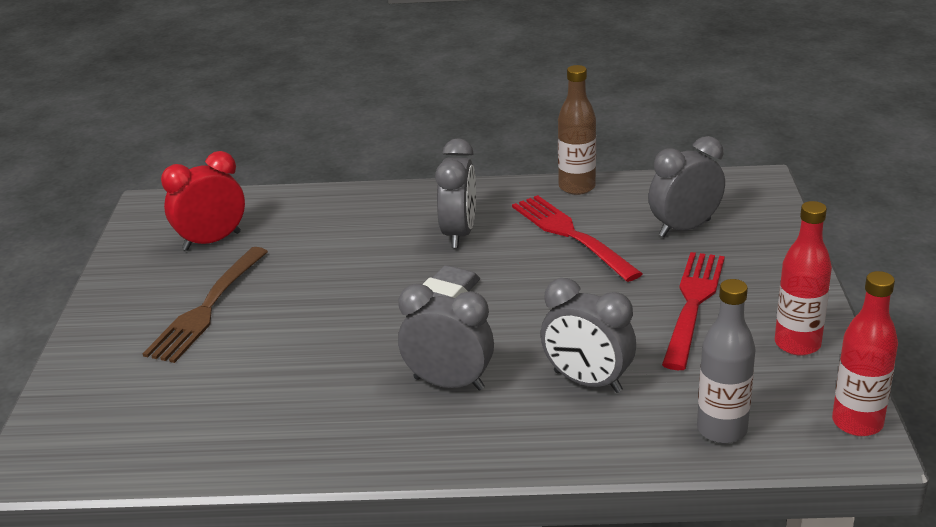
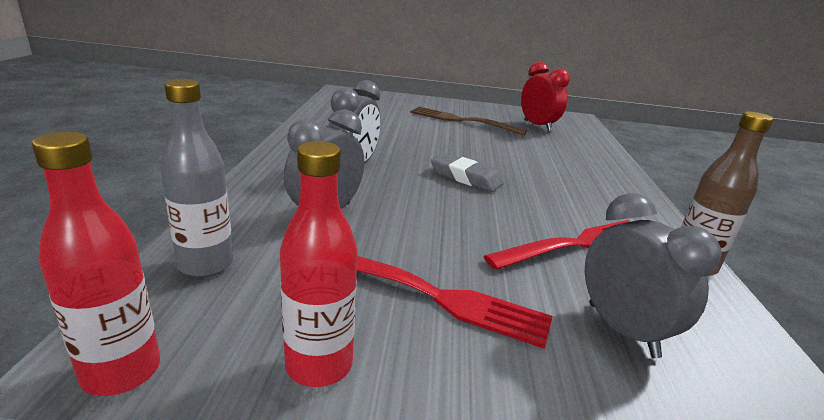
camera: 90 degrees right, 5 degrees down
(459, 234) = (566, 193): grey clock -> none

